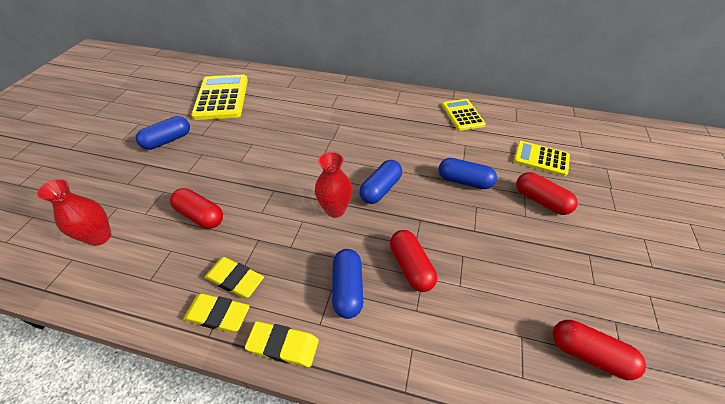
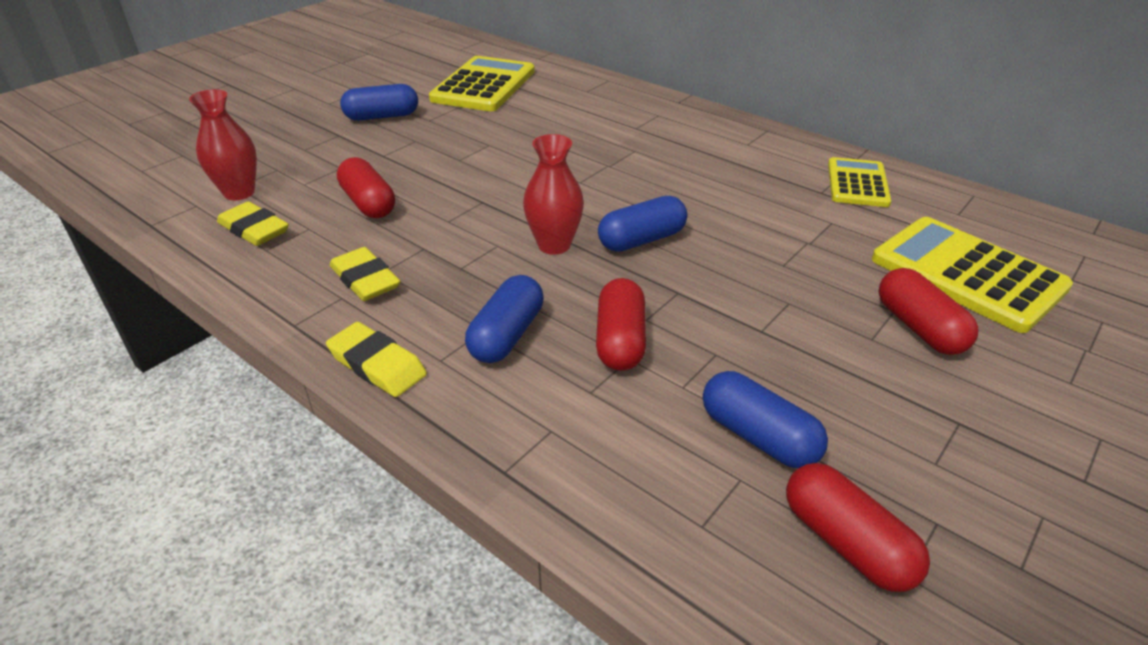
camera: 25 degrees right, 10 degrees down
(218, 314) = (320, 307): yellow eraser -> yellow eraser (254, 229)
(464, 181) = (792, 266): blue capsule -> blue capsule (758, 436)
(541, 159) = (967, 274): yellow calculator -> yellow calculator, size x1.63

